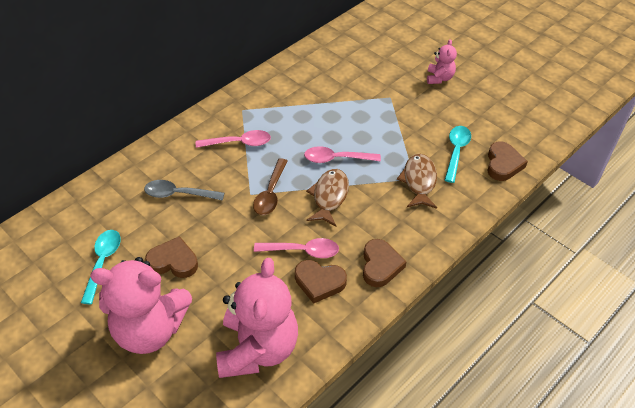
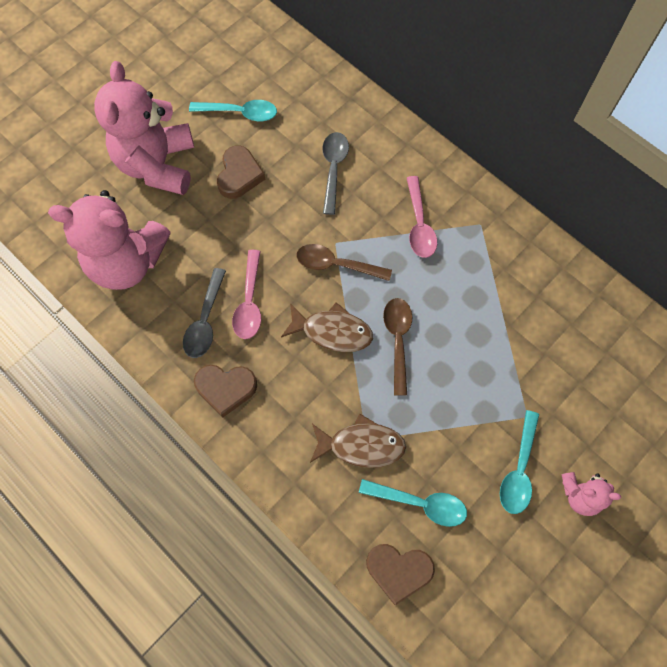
camera: 90 degrees right, 20 degrees up
(319, 282) = (205, 321): brown heart -> grey spoon
(336, 159) = (397, 340): pink spoon -> brown spoon
(427, 103) = (519, 469): none -> turquoise spoon

